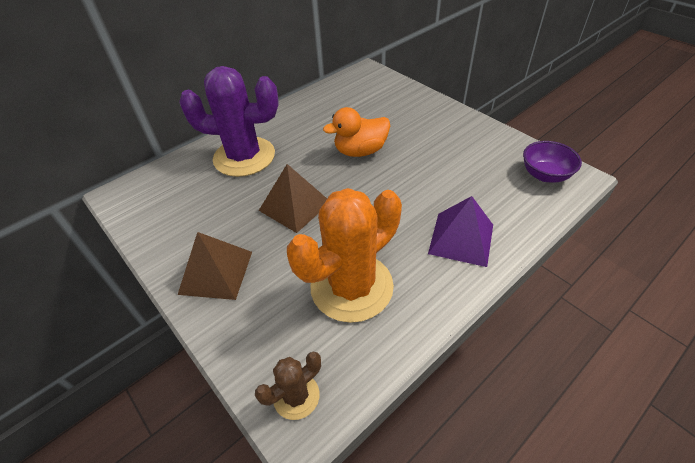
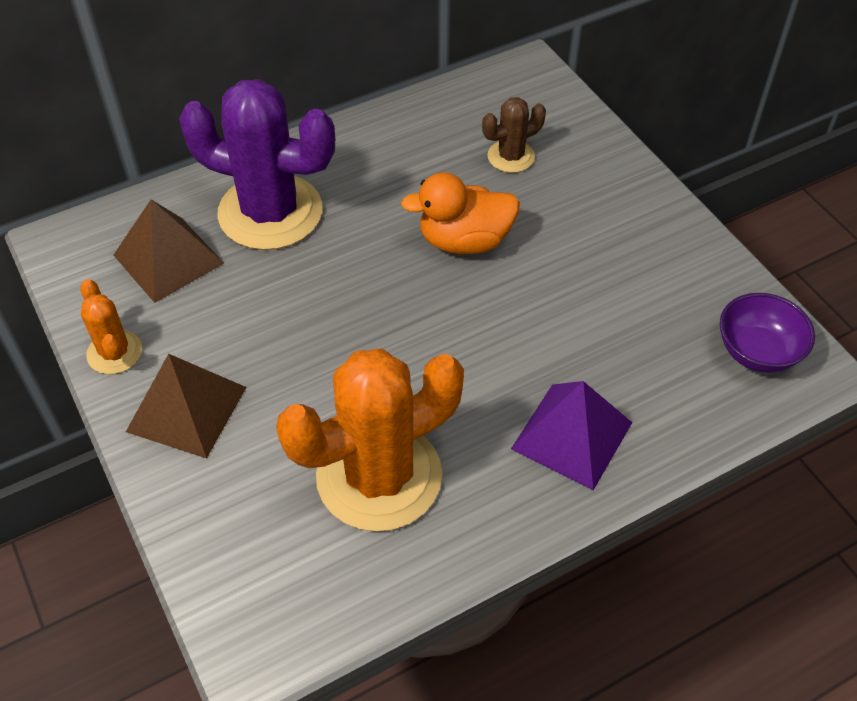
camera: 10 degrees right, 5 degrees up
(162, 248) = (114, 352): none -> orange cactus
(294, 206) = (329, 322): brown pyramid -> brown pyramid (168, 258)
(296, 396) = (259, 614): brown cactus -> brown cactus (511, 156)

